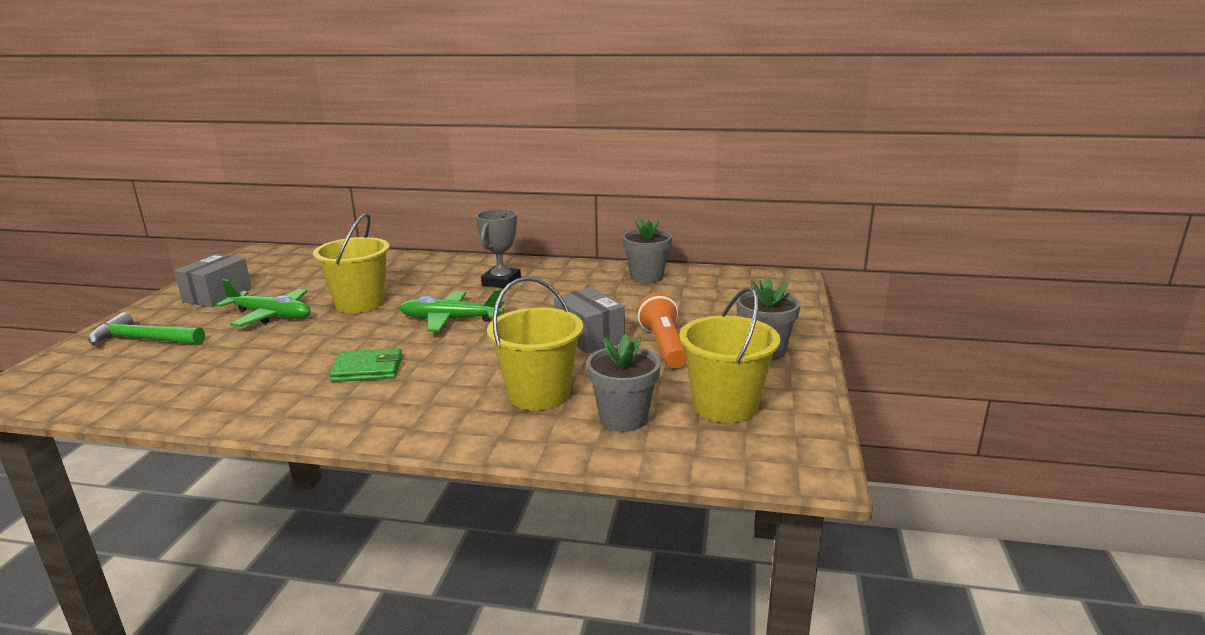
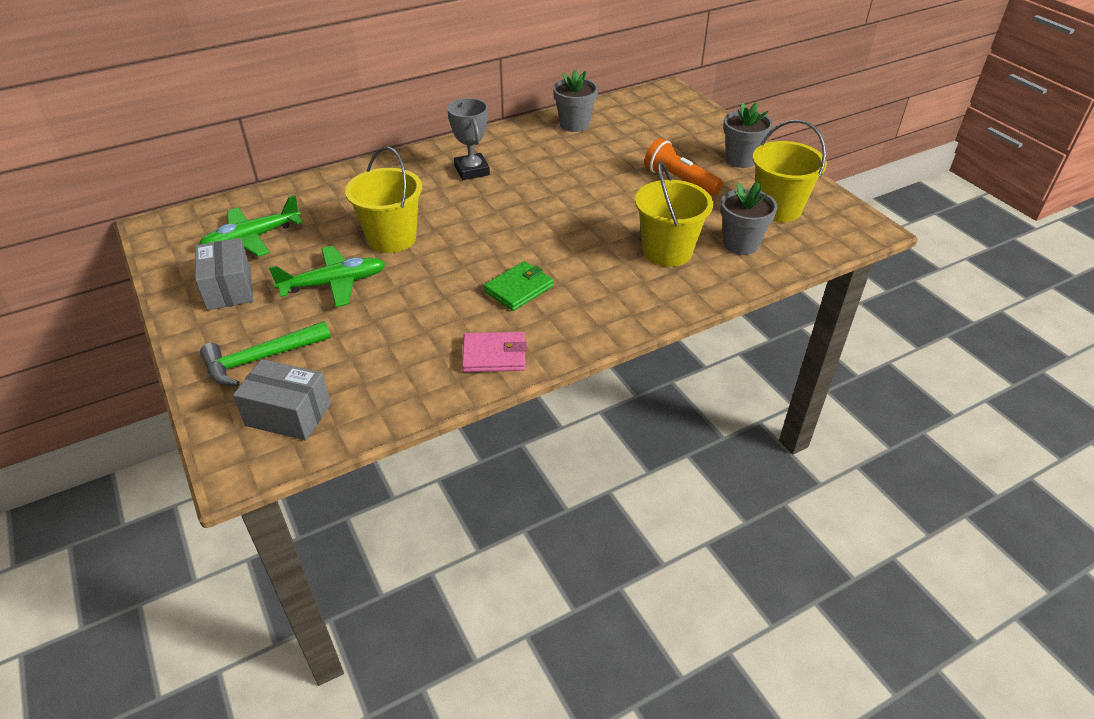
camera: 40 degrees left, 20 degrees up
(255, 405) = (494, 355): none -> pink wallet
(451, 319) = (499, 221): green plane -> green plane (252, 238)
(589, 337) = (623, 193): grey box -> grey box (288, 414)

